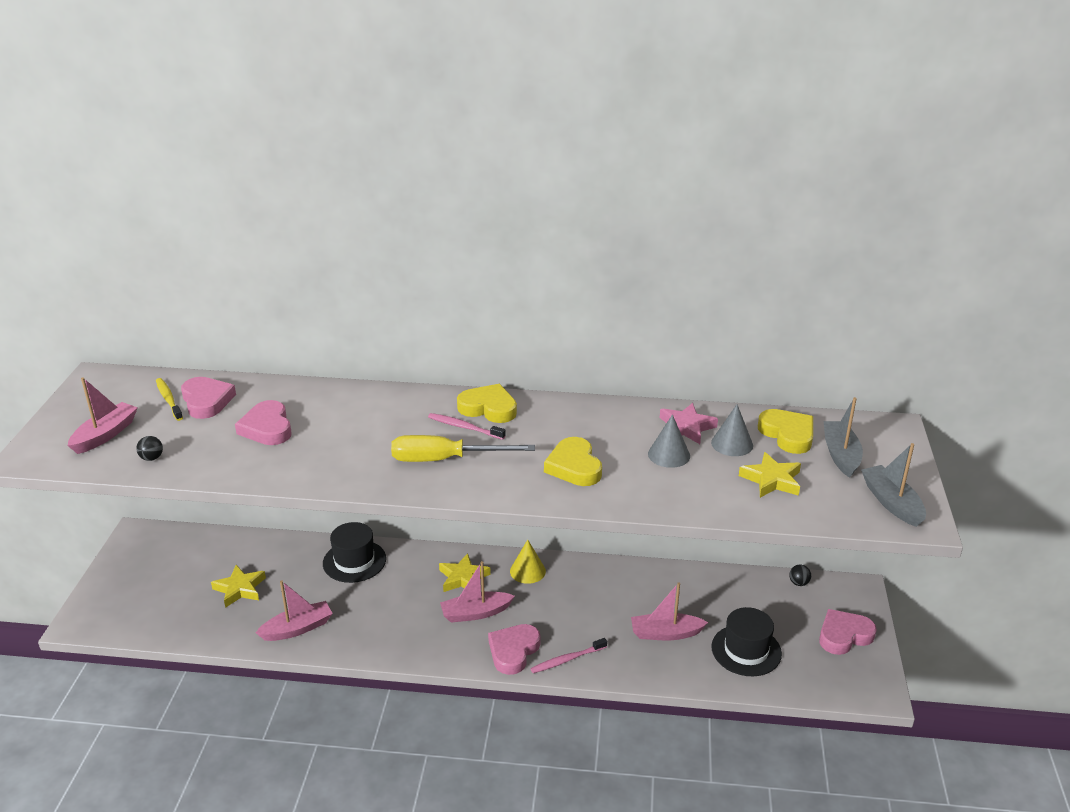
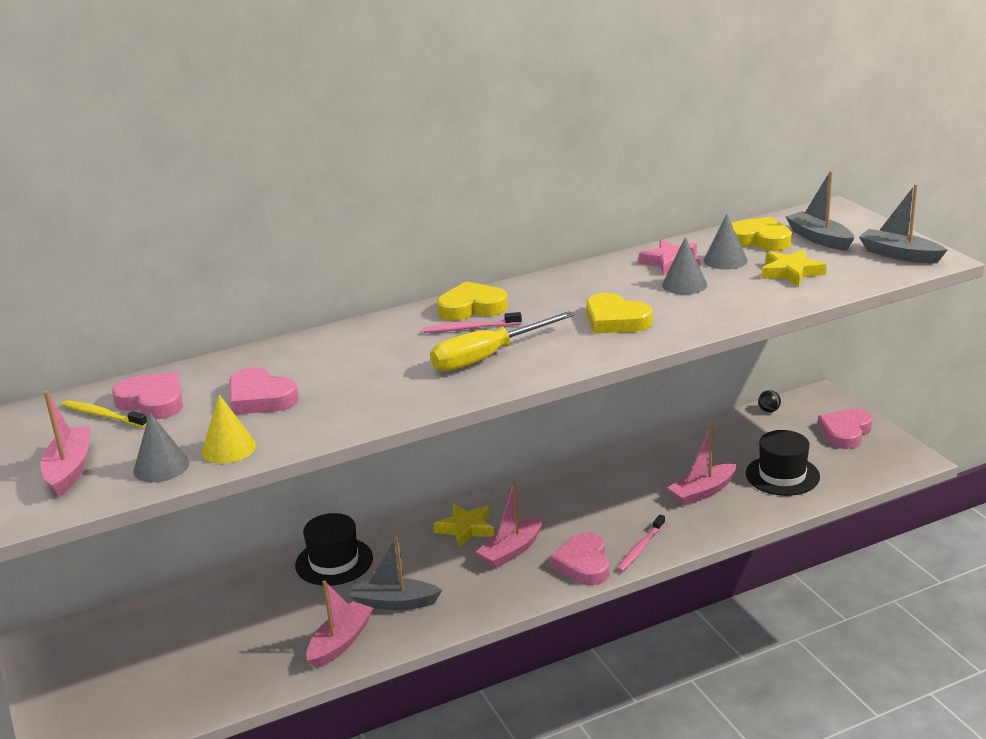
camera: 30 degrees left, 5 degrees down
(152, 458) = (161, 467): black ball -> grey cone
(240, 589) = (230, 638): yellow star -> none
(359, 615) = (394, 602): none -> grey boat
(527, 571) = (523, 497): yellow cone -> yellow cone (229, 448)

